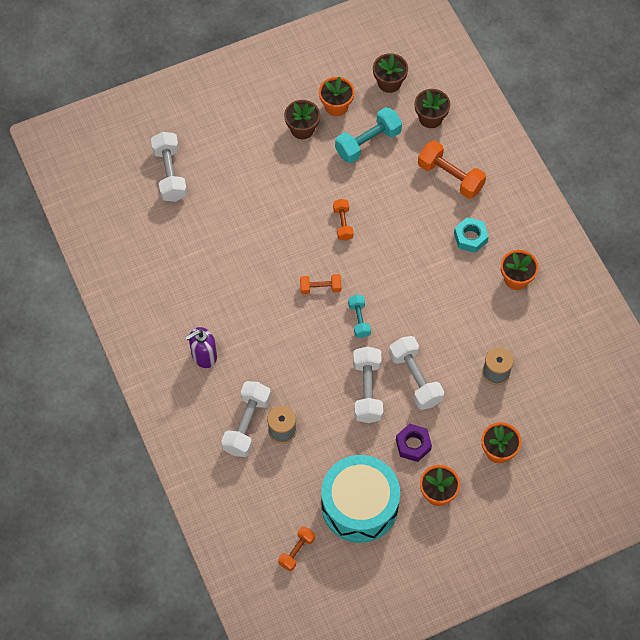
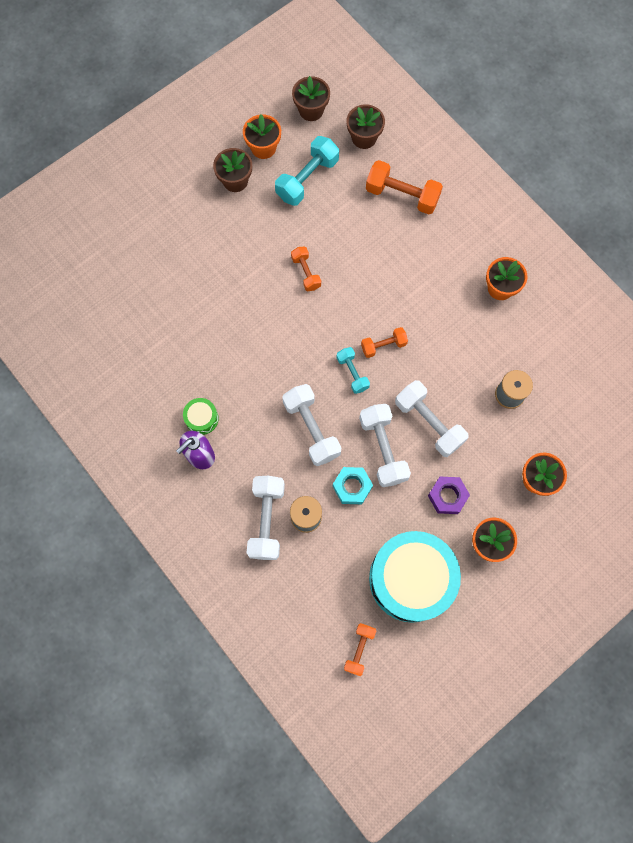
camera: 15 degrees left, 10 degrees up
(170, 174) = (109, 263): white dumbbell -> white dumbbell (311, 429)
(214, 325) = (202, 418): none -> green drum
(320, 288) = (302, 348): orange dumbbell -> orange dumbbell (383, 346)
(470, 237) = (441, 255): turquoise nut -> turquoise nut (352, 487)

